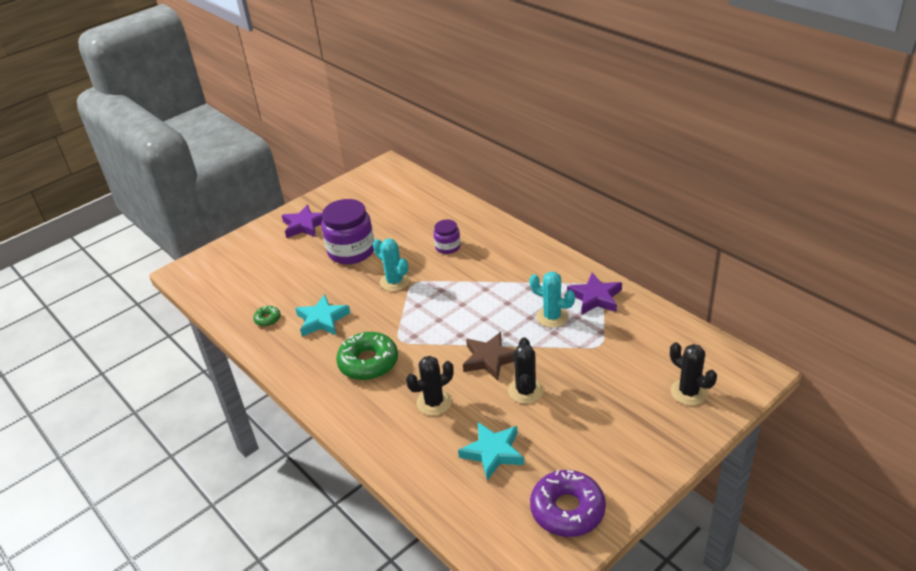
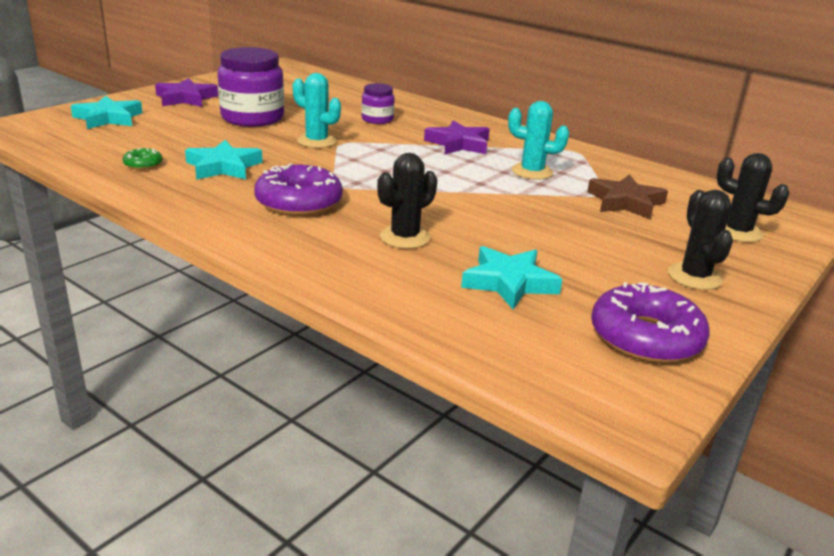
camera: 15 degrees left, 10 degrees down
(247, 258) = (108, 118): none -> turquoise star
(368, 362) = (299, 202): green donut -> purple donut
(490, 359) = (467, 202): brown star -> brown star (625, 202)
(525, 391) = (528, 229): black cactus -> black cactus (694, 277)
(595, 297) = (577, 159): purple star -> purple star (458, 144)

